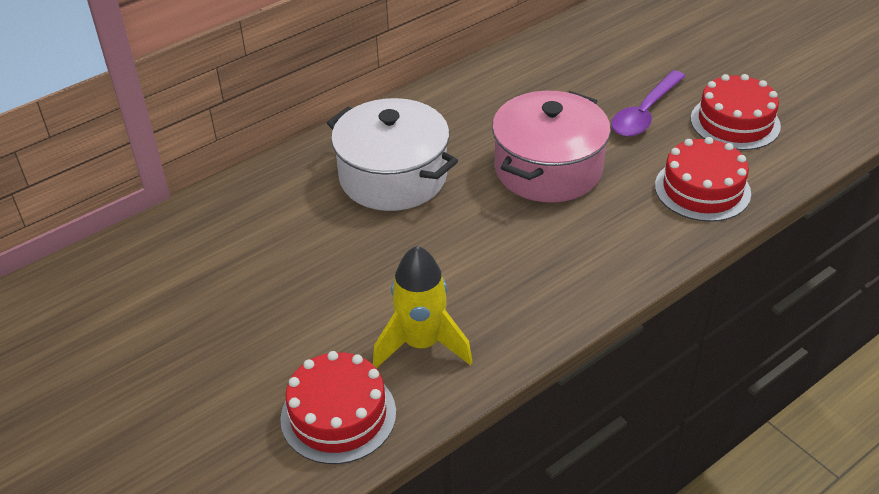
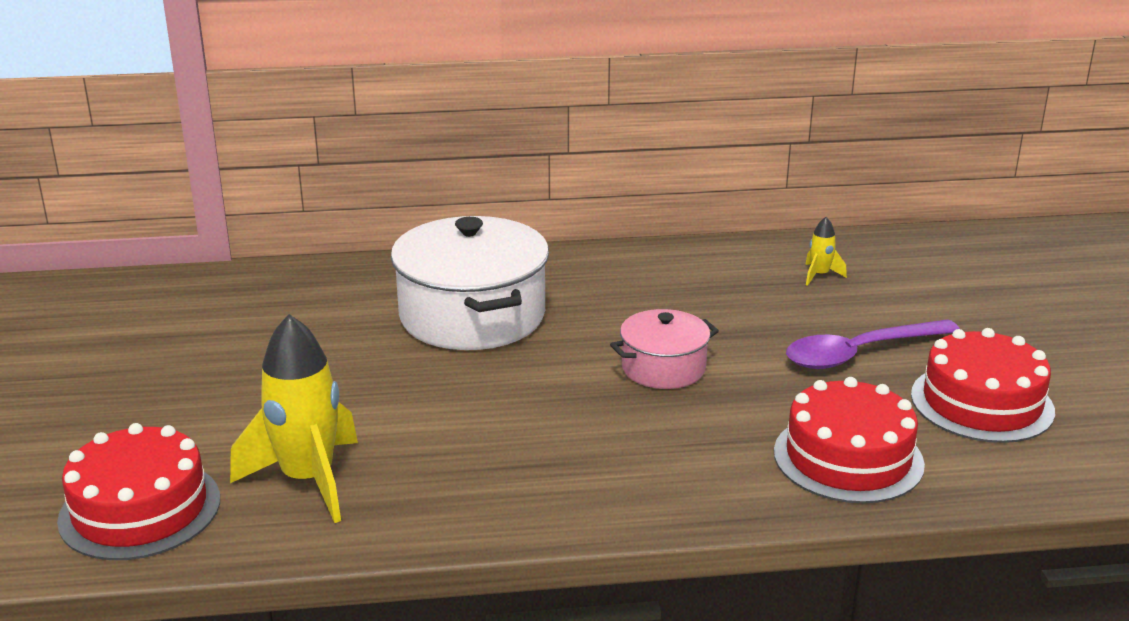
camera: 30 degrees right, 15 degrees down
(548, 169) = (663, 368): pink pot -> pink pot, size x0.54
(571, 62) = (819, 275): none -> yellow rocket

